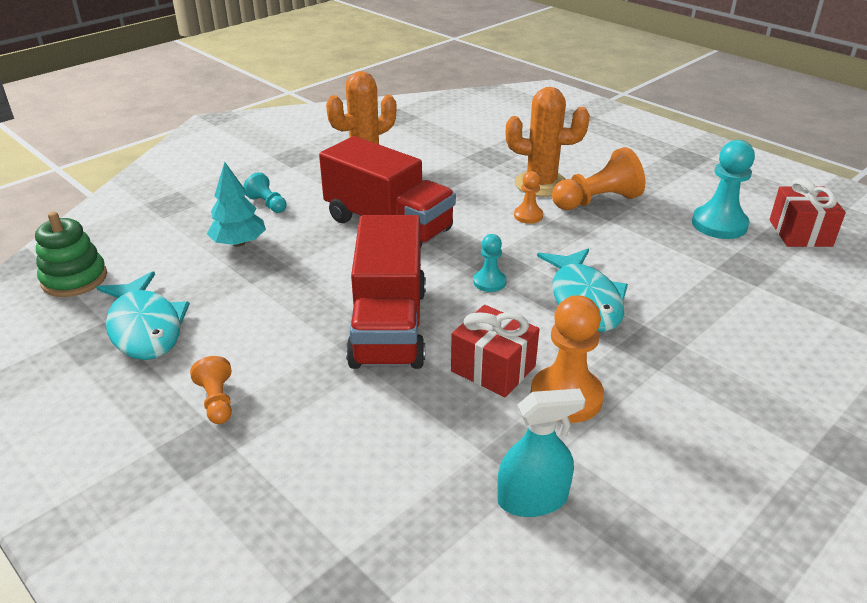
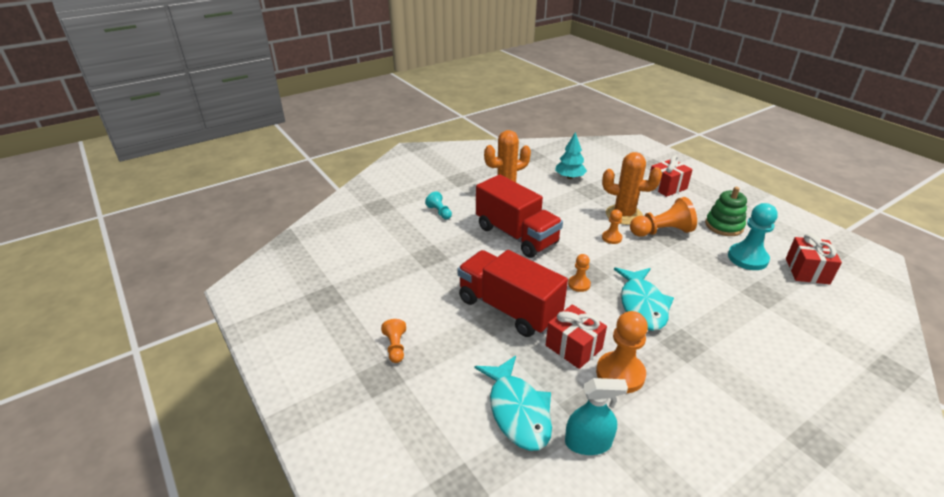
camera: 10 degrees right, 0 degrees up
(74, 279) = (317, 253): green stacking toy -> green stacking toy (724, 226)
(145, 327) = (356, 291): turquoise fish -> turquoise fish (517, 411)
(239, 243) = (419, 238): turquoise tree -> turquoise tree (569, 177)
(389, 326) = (508, 309): red truck -> red truck turned 120 degrees clockwise
(489, 282) = (579, 284): turquoise pawn -> orange pawn
(596, 143) = (667, 187): none -> red gift

